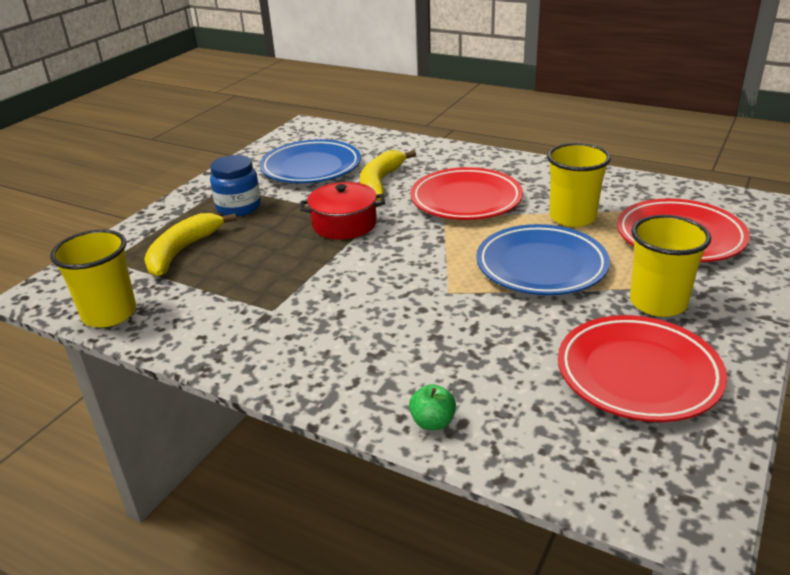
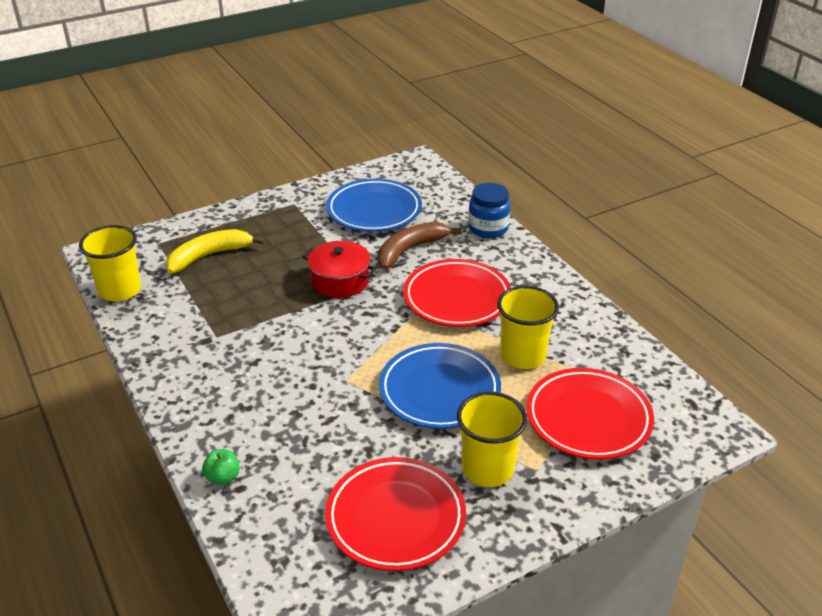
camera: 30 degrees right, 5 degrees up
(239, 207) = (283, 229): blue jar -> blue jar (488, 228)
(380, 183) = (410, 250): yellow banana -> brown banana

